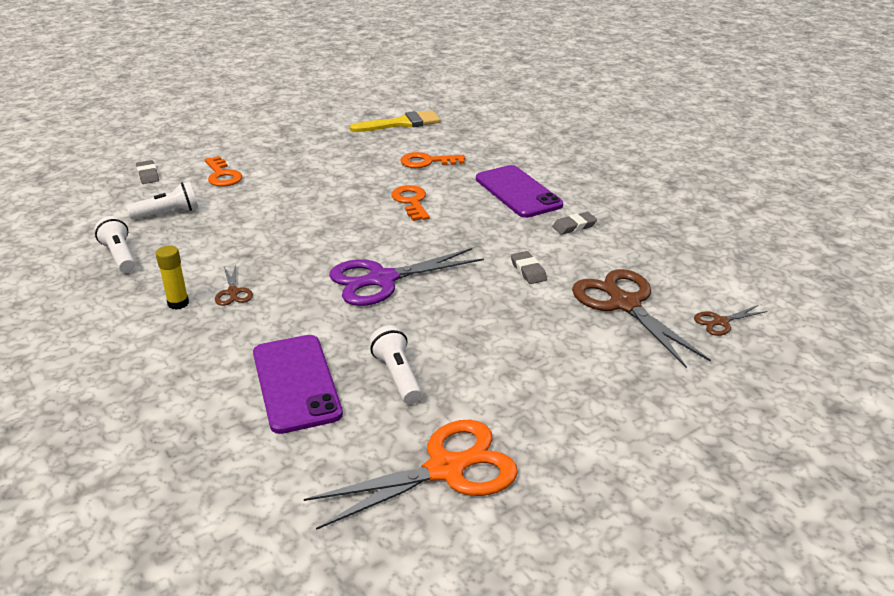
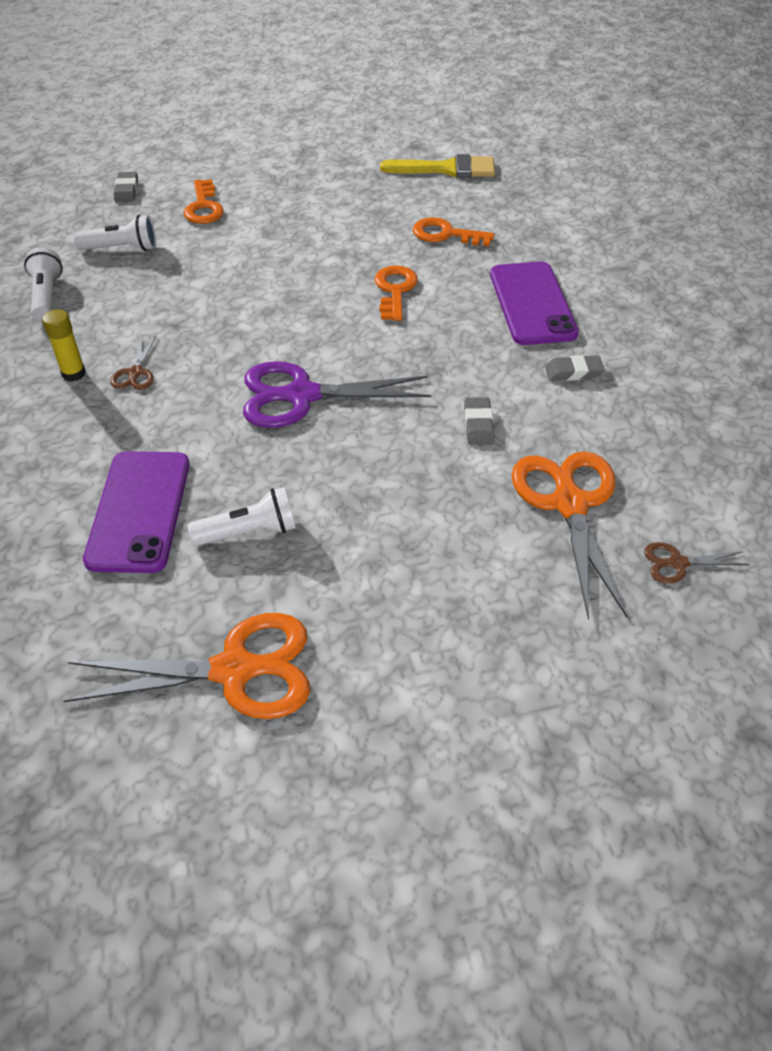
camera: 20 degrees right, 15 degrees up
(397, 376) = (249, 532): white flashlight -> white flashlight turned 75 degrees clockwise
(625, 304) = (569, 504): brown scissors -> orange scissors

